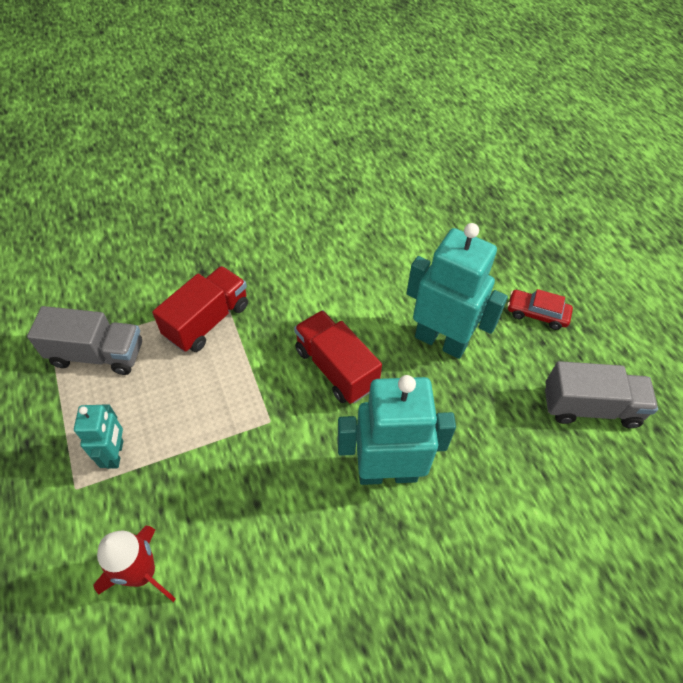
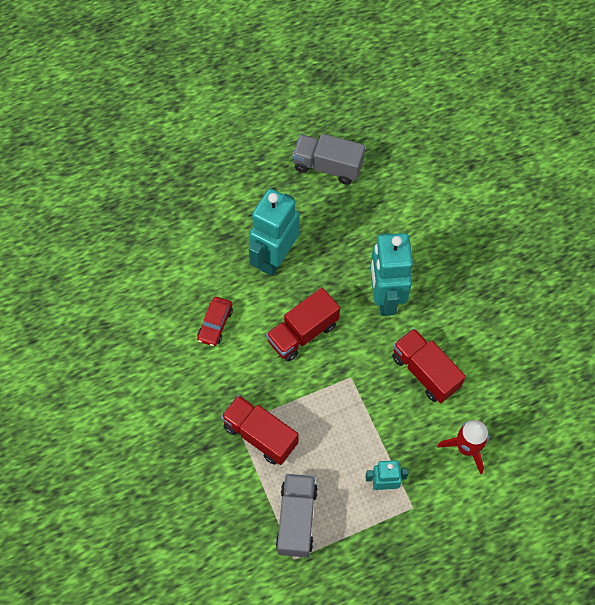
camera: 90 degrees left, 10 degrees up
(268, 521) = (425, 372): none -> red truck
(537, 314) = (247, 188): red car -> red car (215, 324)
(590, 407) = (328, 166): grey truck -> grey truck turned 75 degrees counterclockwise

